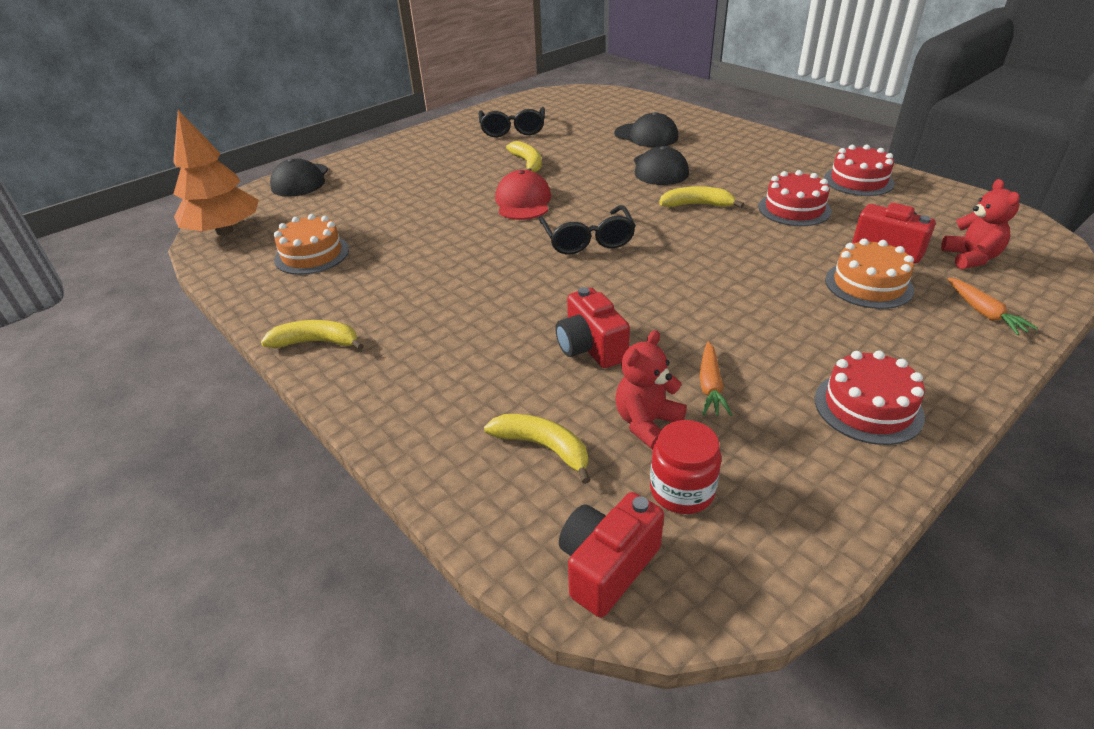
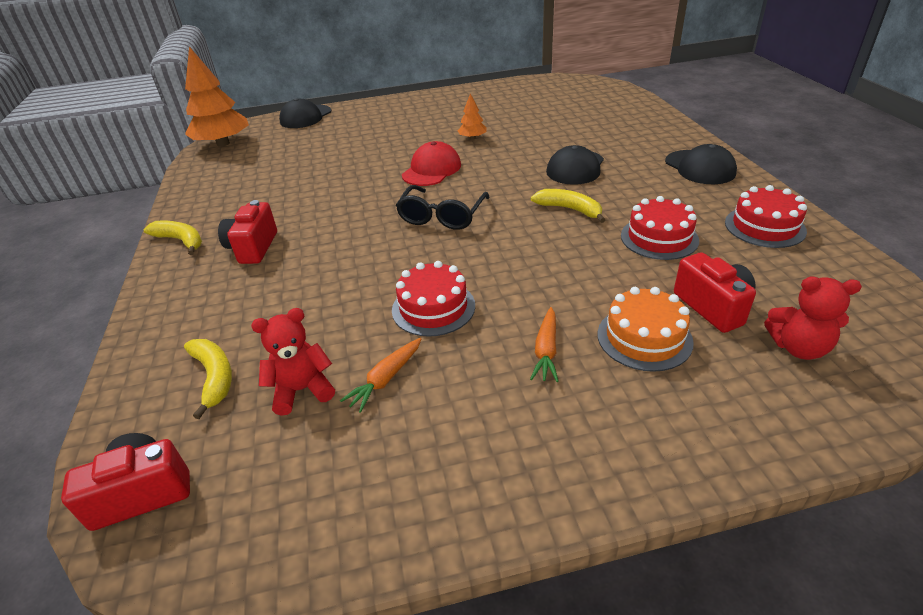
camera: 30 degrees right, 0 degrees up
(312, 255) = (250, 175): orange cake -> none
(513, 129) = (494, 106): black glasses -> none
(528, 163) = (472, 138): yellow banana -> orange tree
(590, 348) = (337, 309): red camera -> red camera (253, 248)
(646, 135) = (600, 133): black cap -> black cap (699, 167)
(682, 490) = (259, 459): red jar -> none
(868, 407) = (495, 459): red cake -> red cake (433, 307)
(970, 258) = (798, 347): red teddy bear -> red teddy bear turned 75 degrees clockwise
(984, 313) = (739, 413): orange carrot -> orange carrot (546, 350)

